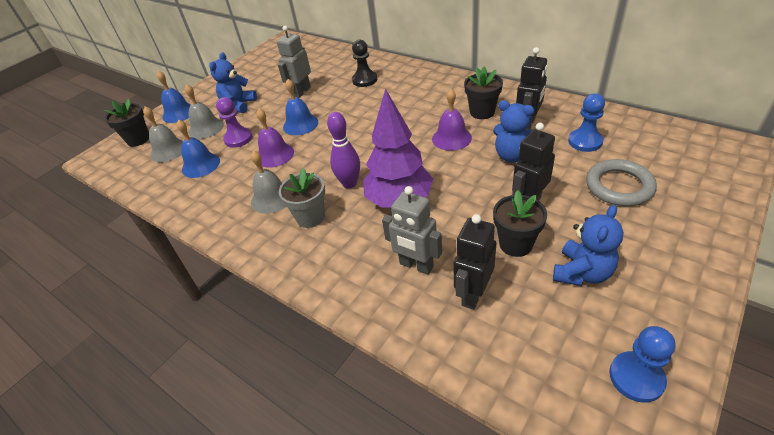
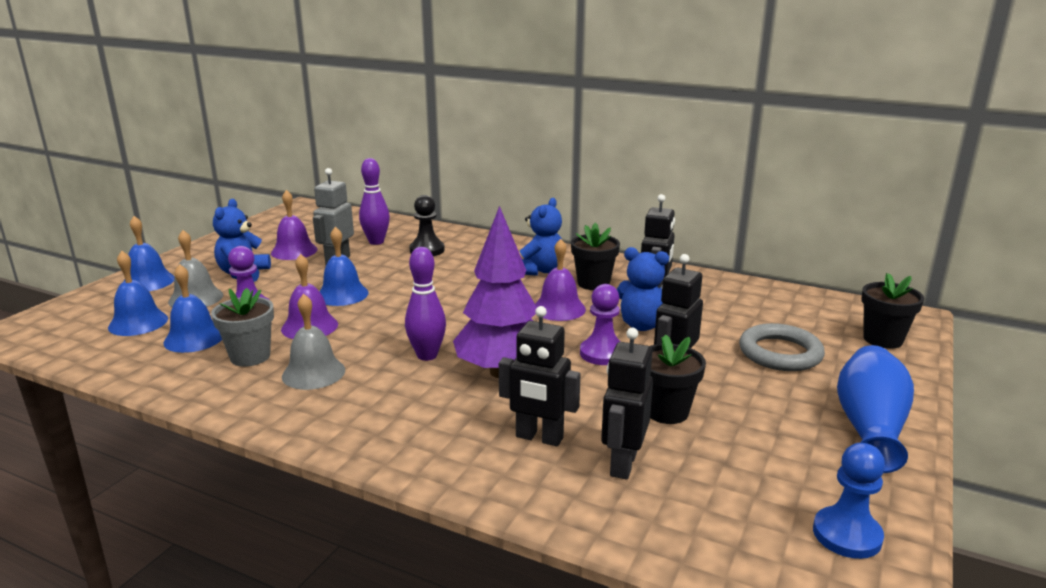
camera: 15 degrees left, 20 degrees down
(138, 139) = (85, 310): black flower pot -> black flower pot (883, 339)
(168, 150) = (138, 323): grey bell -> blue bell
(274, 83) = (294, 251): none -> purple bell
(310, 217) = (376, 392): grey flower pot -> grey flower pot (250, 356)
(330, 72) = (376, 242): none -> purple bowling pin
(416, 265) = (539, 438): grey robot -> black robot
(476, 184) = (602, 353): none -> purple pawn
(582, 273) = (756, 436): blue teddy bear -> blue teddy bear (540, 270)
(585, 141) = (729, 311): blue pawn -> none
(679, 268) = (869, 428): none -> blue vase

